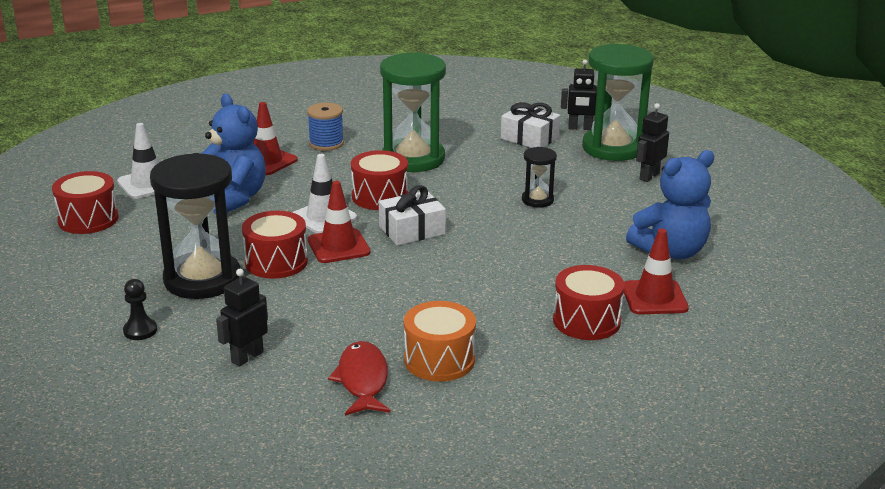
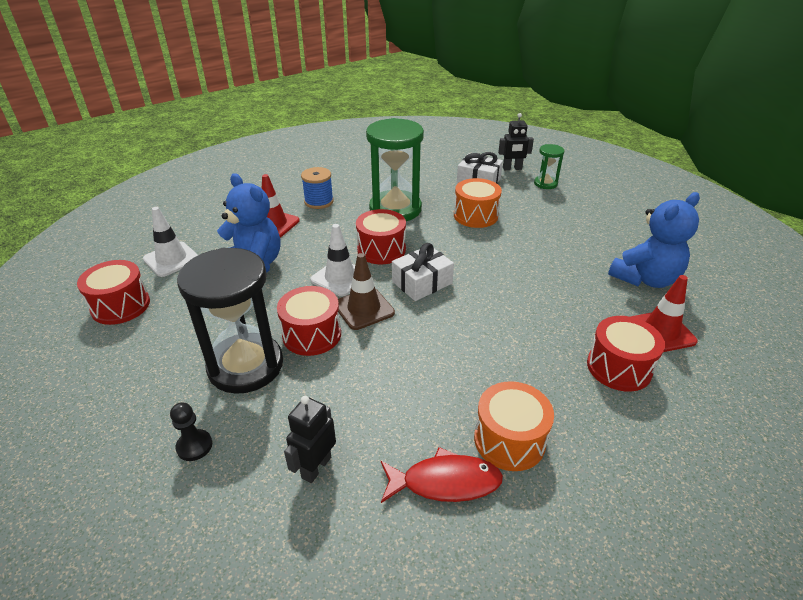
camera: 10 degrees left, 10 degrees up
(338, 246) = (364, 309): red traffic cone -> brown traffic cone
(363, 380) = (445, 482): red fish -> red fish turned 105 degrees clockwise
(506, 173) = (475, 215): none -> orange drum
(537, 200) = (512, 239): black hourglass -> none
(613, 148) = (545, 184): green hourglass -> green hourglass, size x0.48
(649, 176) = (586, 206): black robot -> none

